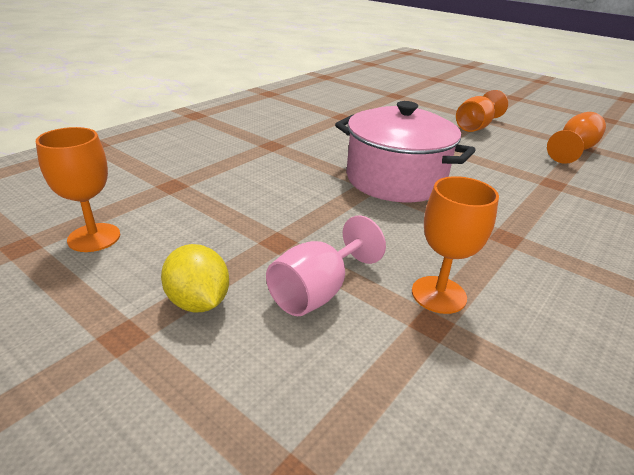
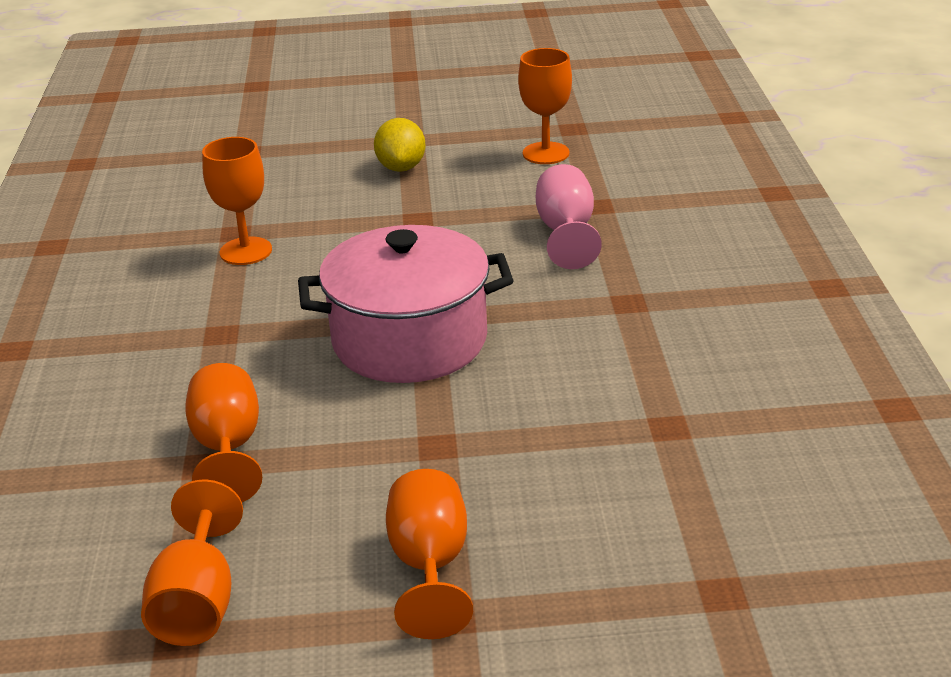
camera: 140 degrees right, 0 degrees up
(198, 302) = (401, 167): yellow lemon -> yellow lemon turned 75 degrees clockwise
(317, 292) = (335, 208): pink goblet -> pink goblet (566, 232)
(536, 183) = (228, 448): none -> orange goblet

